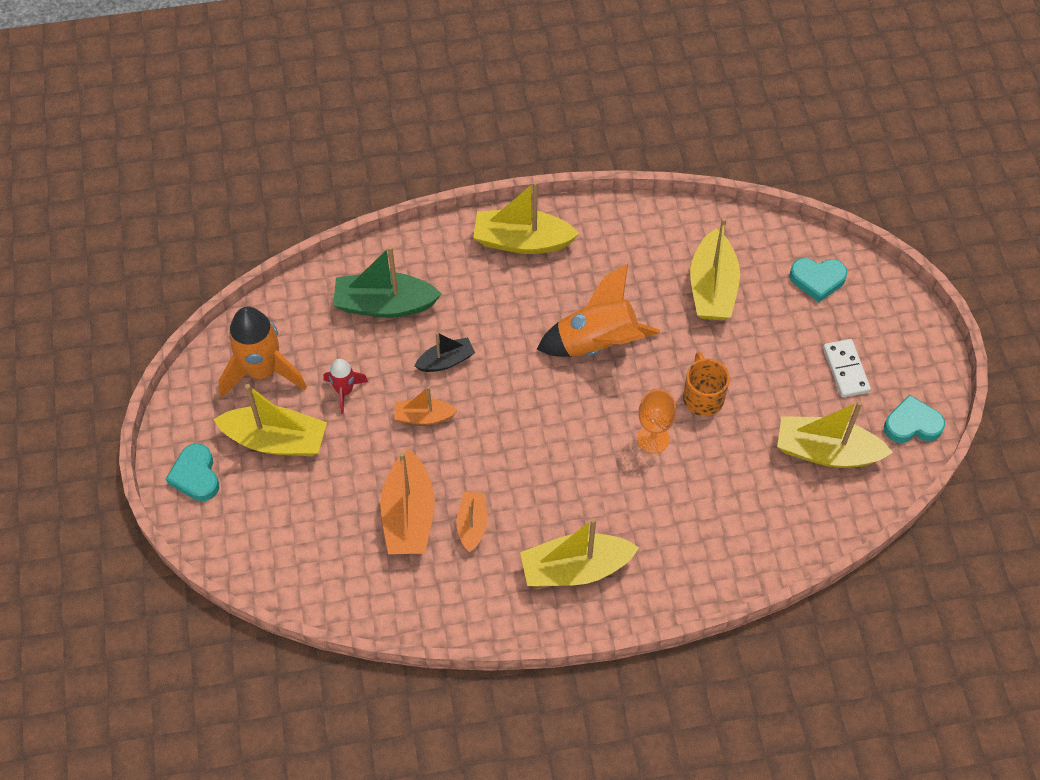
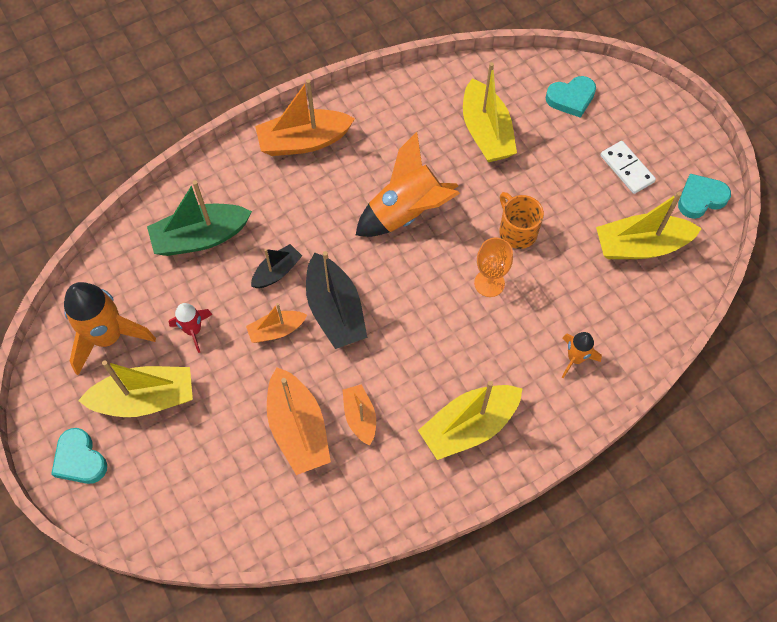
camera: 20 degrees left, 5 degrees up
(488, 416) = (335, 310): none -> black boat
(522, 241) = (304, 141): yellow boat -> orange boat
(709, 540) = (575, 358): none -> orange rocket

